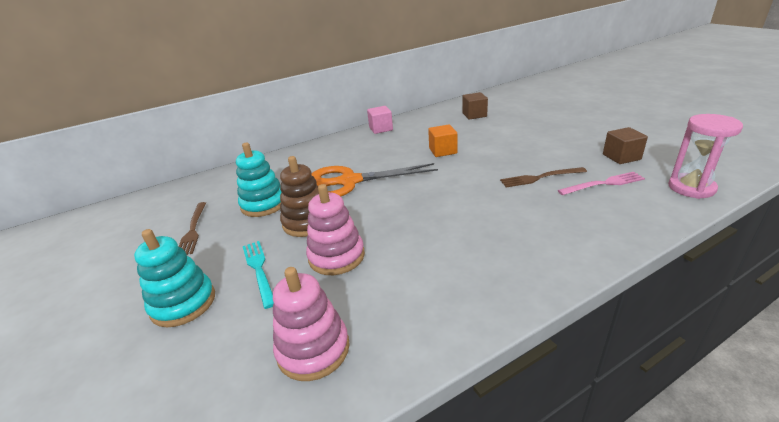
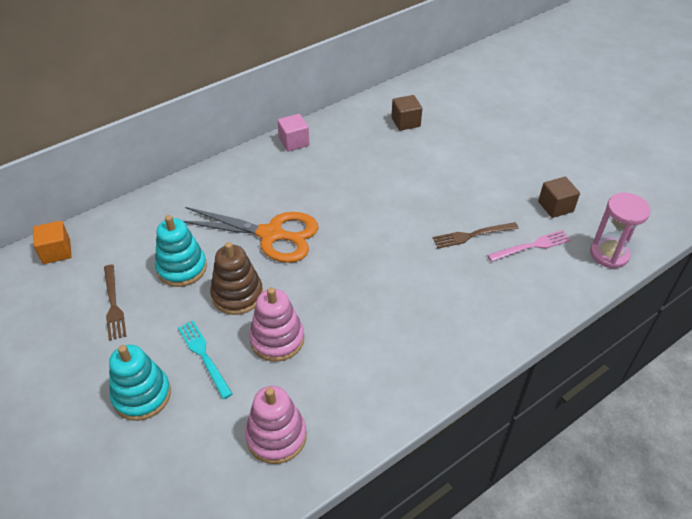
camera: 10 degrees left, 15 degrees up
(349, 181) = (271, 235): orange scissors -> orange scissors turned 150 degrees counterclockwise
(443, 151) = (371, 187): orange cube -> orange cube (56, 252)

